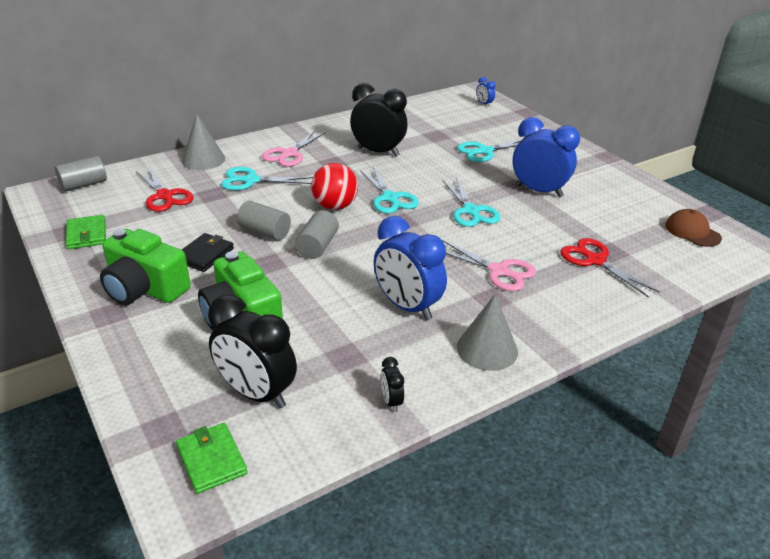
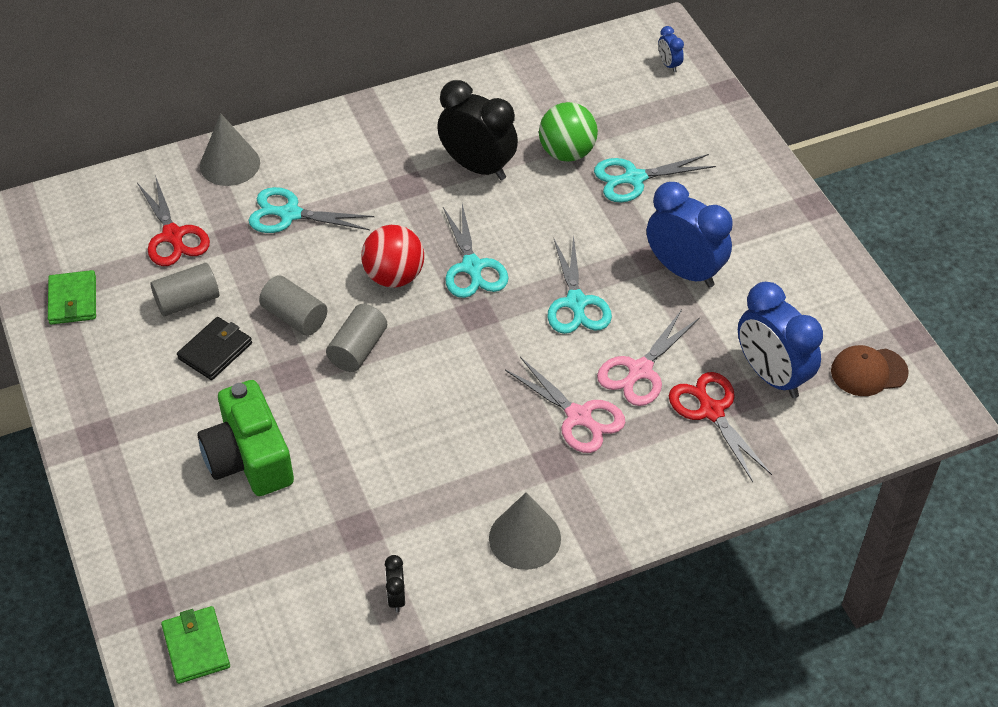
camera: 10 degrees right, 15 degrees up
(84, 185) = (69, 203): grey cylinder -> grey cylinder (187, 301)
(145, 288) = (140, 400): green camera -> none
(256, 393) = (252, 569): black clock -> none
(289, 154) = (350, 162): pink scissors -> pink scissors (639, 371)
(407, 307) = (448, 463): blue clock -> blue clock (771, 376)
(435, 142) = (567, 153): none -> green ball
(692, 232) = (868, 372): brown cap -> brown cap turned 75 degrees counterclockwise

